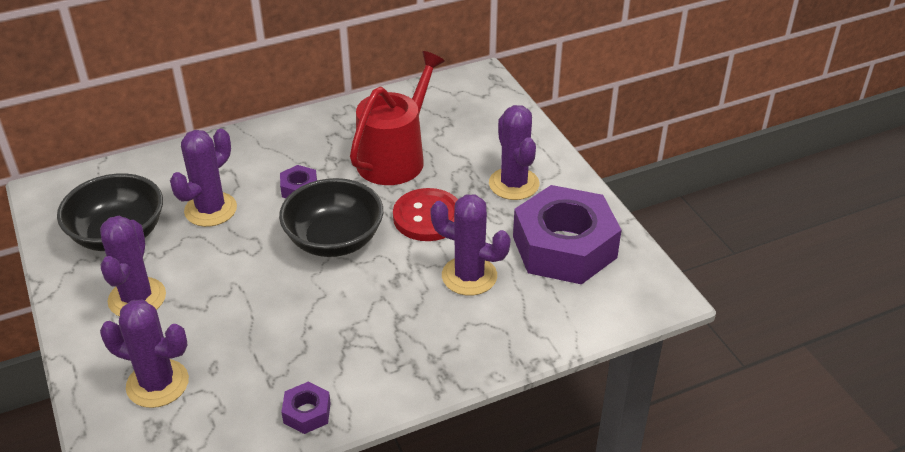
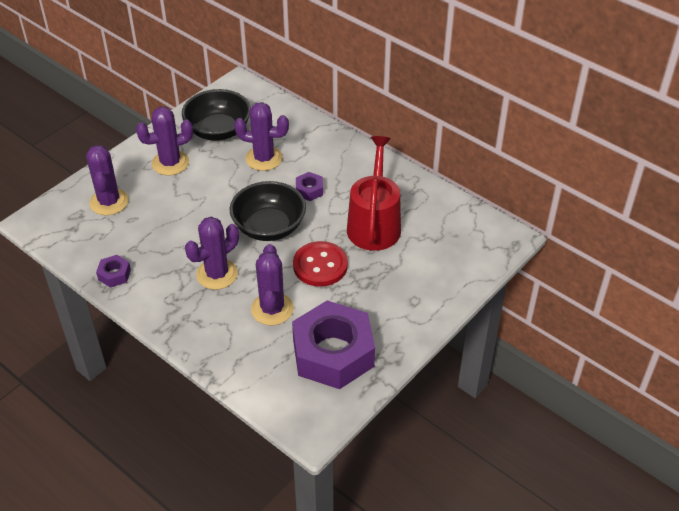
camera: 65 degrees right, 5 degrees up
(395, 157) = (374, 224): red watering can -> red watering can turned 90 degrees counterclockwise
(514, 184) = (387, 301): purple cactus -> purple cactus (217, 274)

